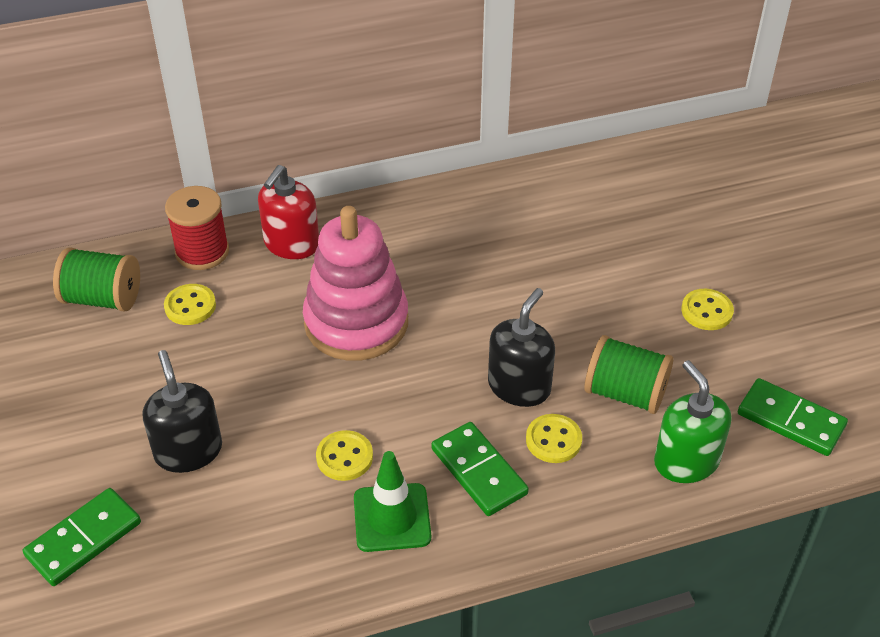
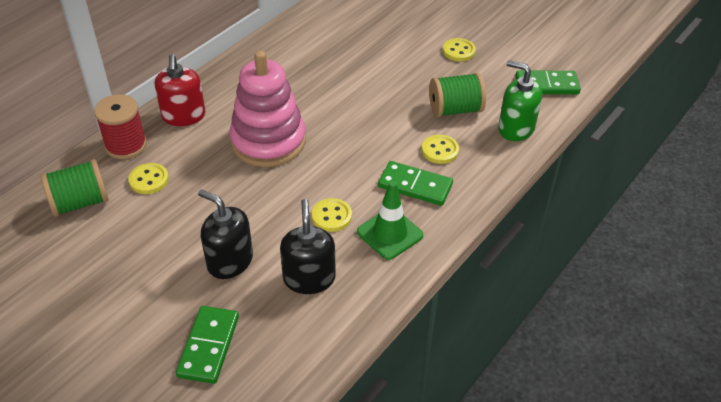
camera: 35 degrees left, 0 degrees up
(519, 386) = (396, 132): black soap dispenser -> black soap dispenser (309, 278)

